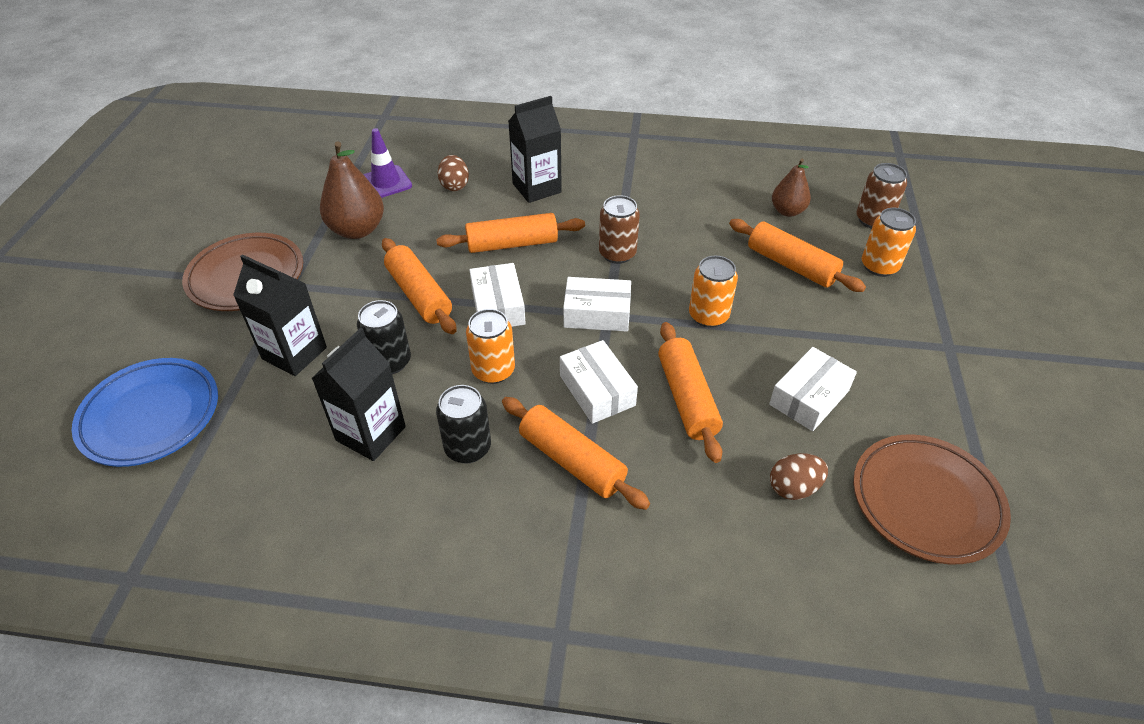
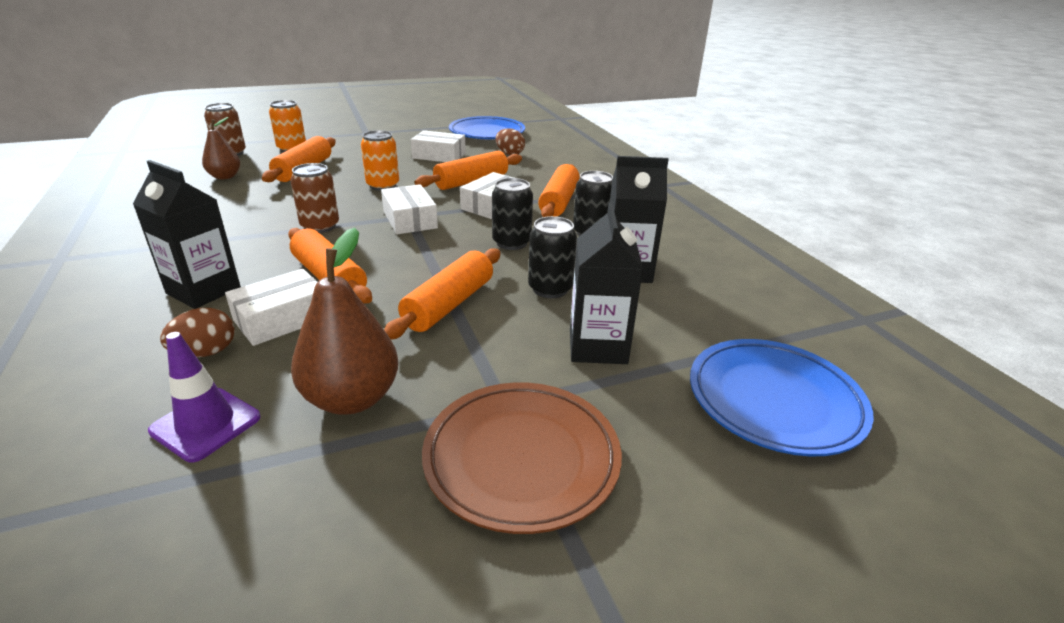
camera: 120 degrees left, 15 degrees down
(493, 370) = (511, 243): orange can -> black can
(498, 306) = (433, 260): white box -> white box (282, 319)
(926, 502) = (487, 133): brown plate -> blue plate

